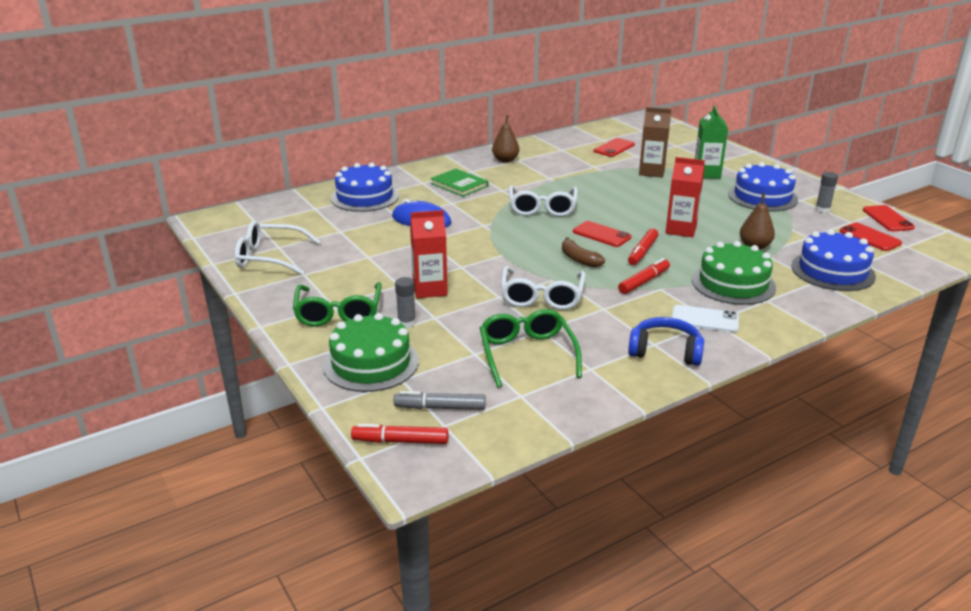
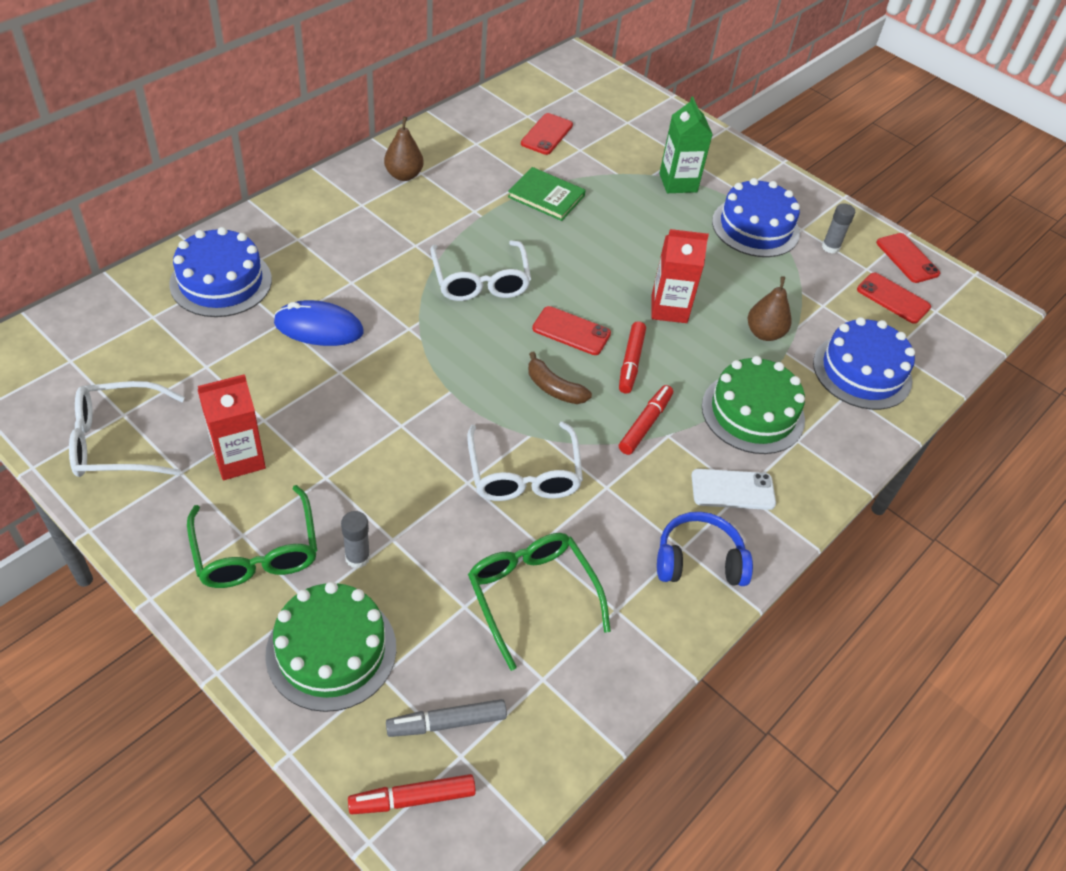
camera: 20 degrees left, 20 degrees up
(430, 289) = (370, 480): red carton -> red carton (239, 458)
(459, 185) = (352, 239): green book -> green book (546, 196)
(651, 172) = (607, 185): brown carton -> none

